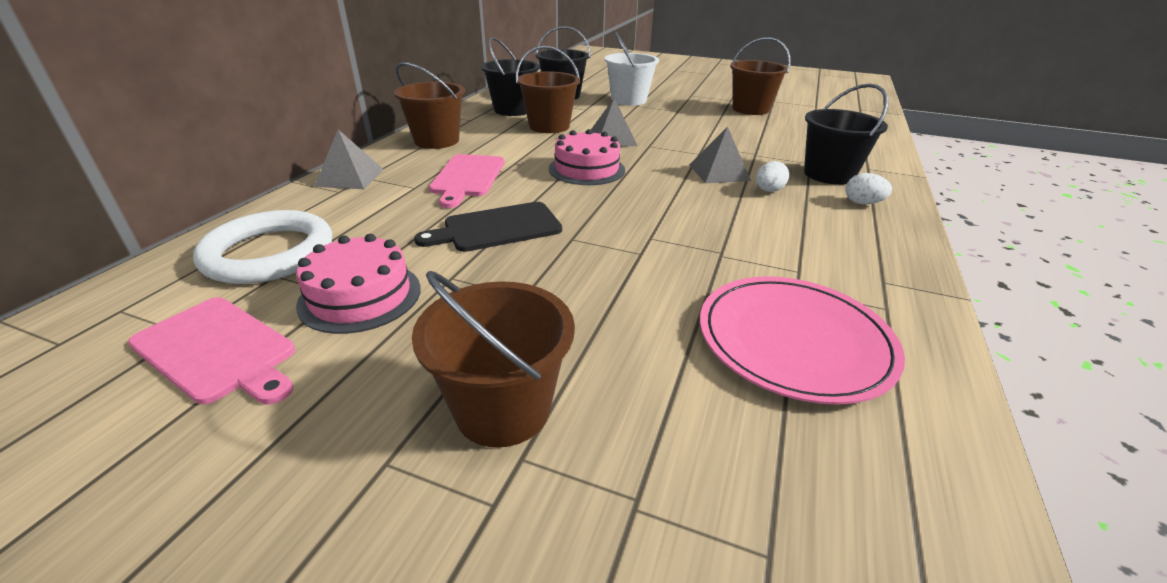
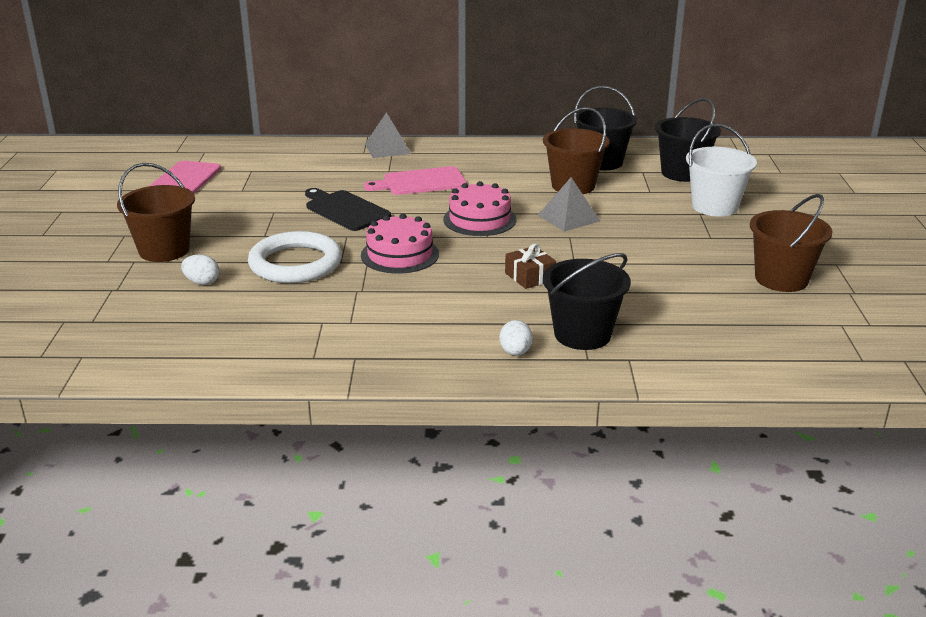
camera: 70 degrees right, 5 degrees down
(269, 253) = (272, 161): white ring -> white ring (295, 263)
(360, 296) = (242, 195): pink cake -> pink cake (400, 255)
(437, 141) = (485, 154): brown bucket -> none
(719, 172) = (530, 276): grey pyramid -> brown gift
(768, 190) = (504, 303): white egg -> white egg (202, 282)
(794, 340) = (255, 322): pink plate -> none

